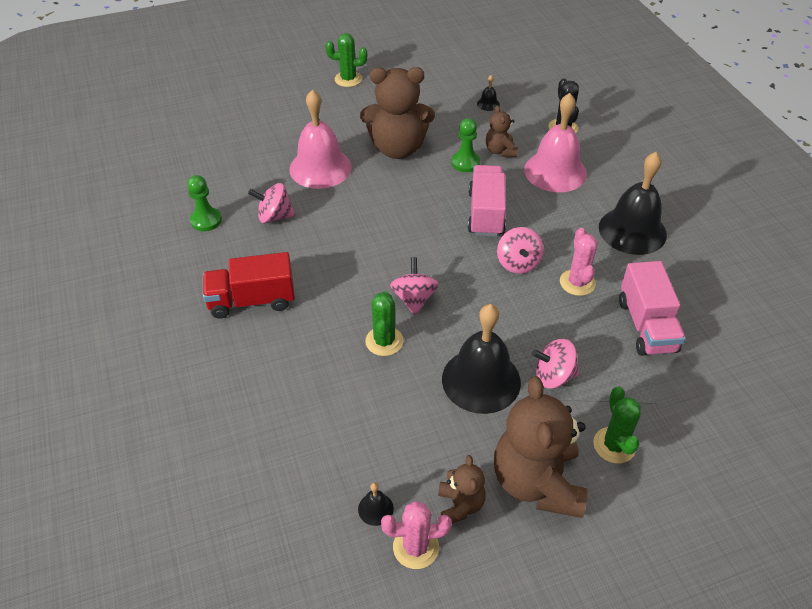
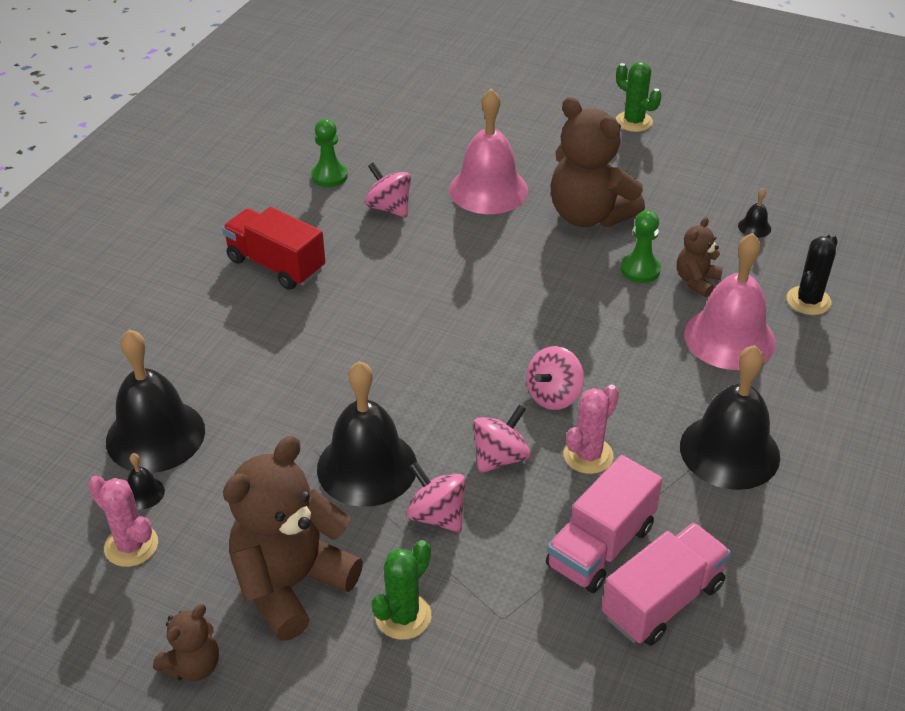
camera: 45 degrees right, 5 degrees down
(330, 467) = (155, 435): none -> black bell
(384, 341) = (333, 373): green cactus -> none
(414, 299) = (408, 357): pink spinning top -> pink spinning top (500, 457)
(460, 505) = (206, 546): brown teddy bear -> brown teddy bear (193, 665)
(486, 213) = (590, 330): pink truck -> pink truck (662, 601)

